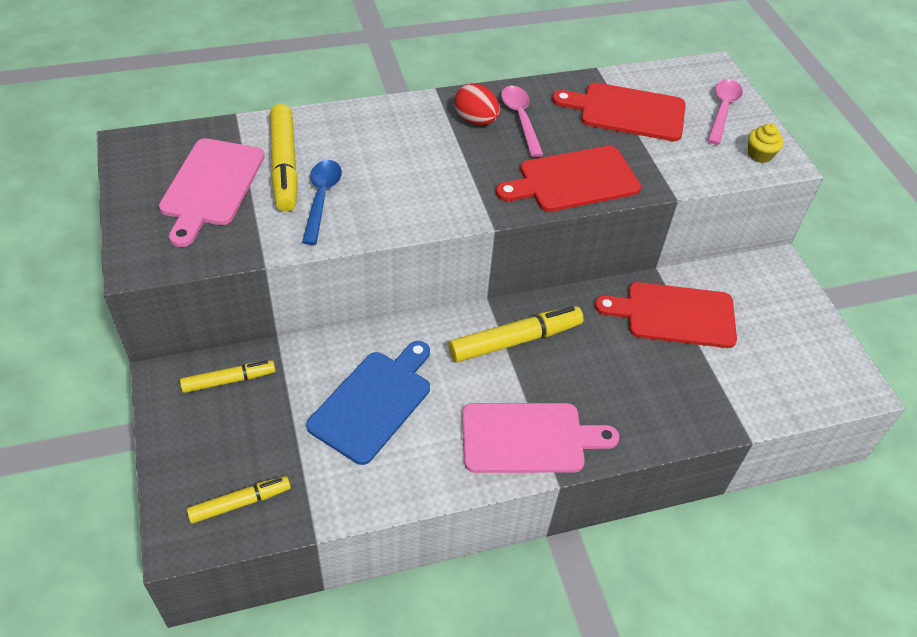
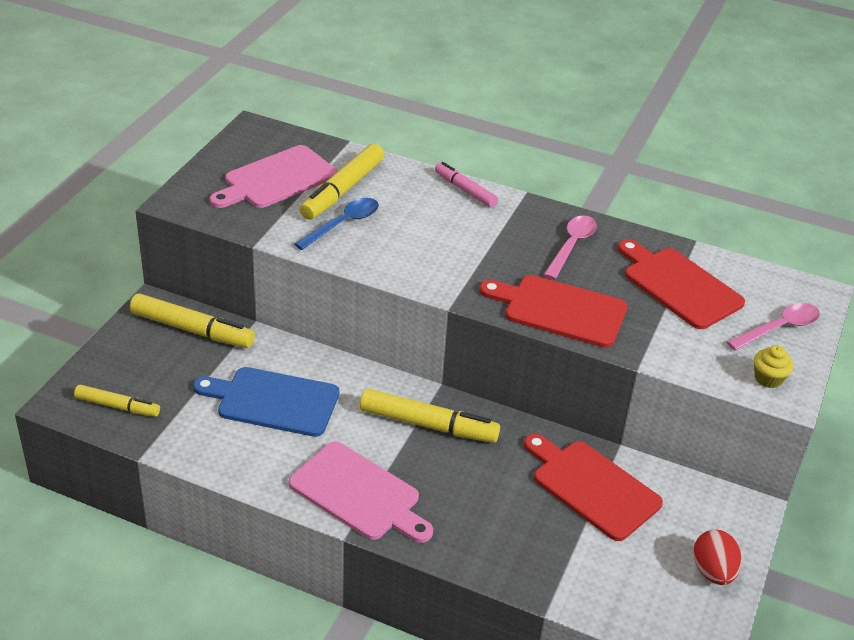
camera: 40 degrees right, 10 degrees down
(229, 380) = (192, 330): yellow marker -> yellow marker, size x1.61
(373, 402) = (273, 401): blue cutting board -> blue cutting board turned 150 degrees counterclockwise
(386, 111) = (465, 190): none -> pink marker
(476, 120) = (531, 229): red egg -> red egg (713, 571)

